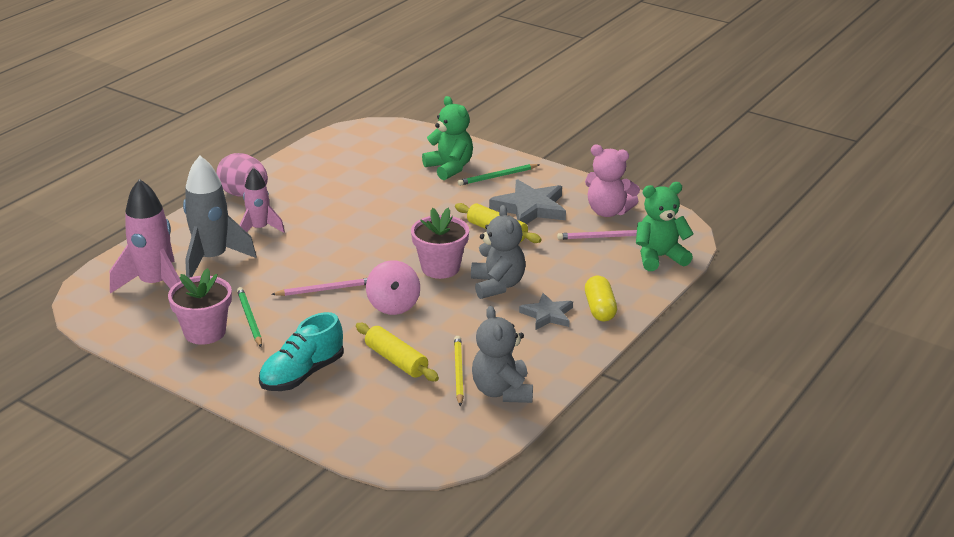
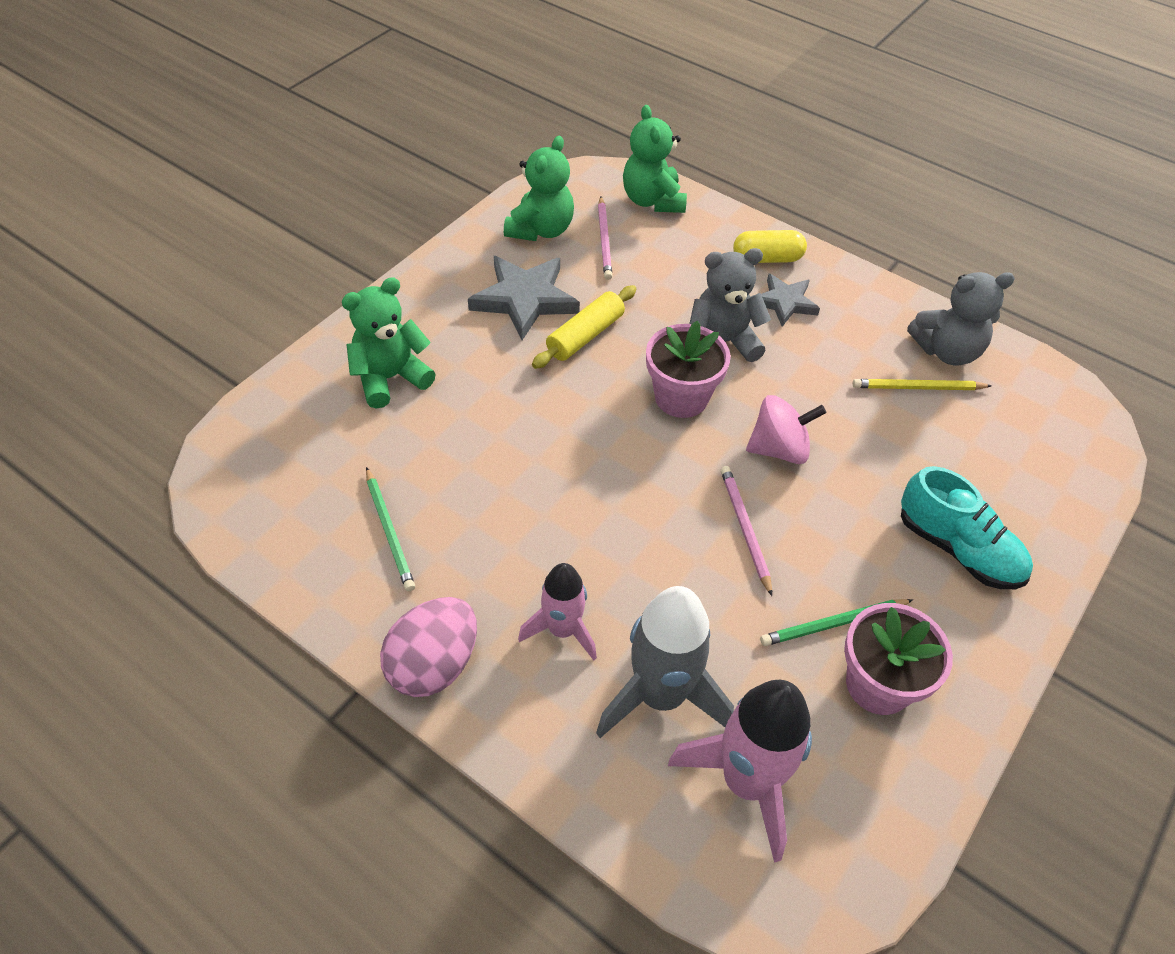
camera: 90 degrees left, 20 degrees up
(396, 360) = (906, 447): yellow rolling pin -> none
(497, 177) = (428, 326): green pencil -> green pencil (389, 531)
(608, 211) = (541, 230): pink teddy bear -> green teddy bear

